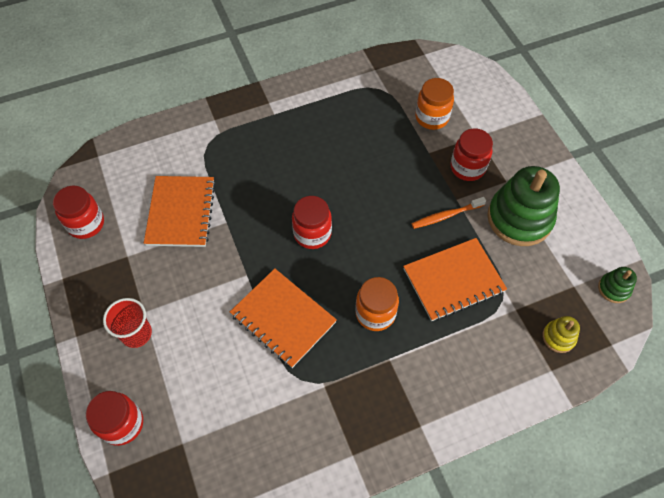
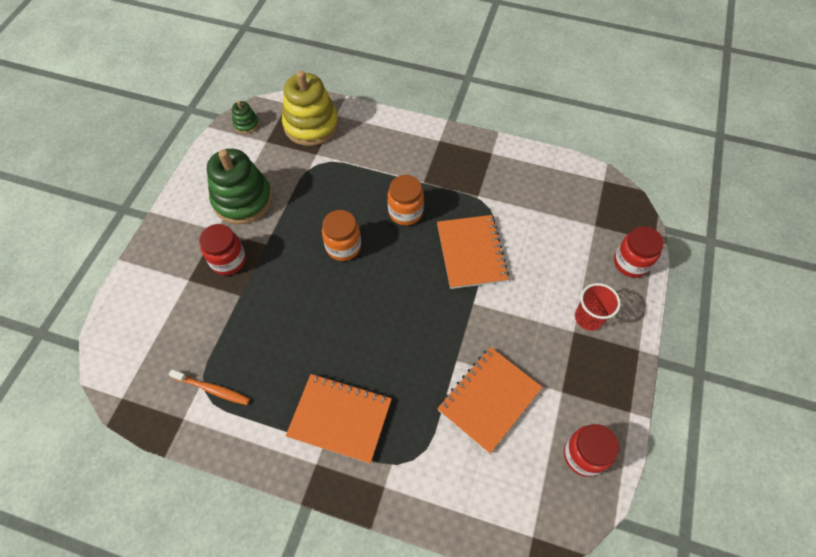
camera: 140 degrees left, 0 degrees up
(312, 234) = (396, 298): red jar -> none
(432, 117) = (199, 324): orange jar -> orange jar (343, 247)
(446, 216) = (287, 238): orange toothbrush -> orange toothbrush (212, 389)
(453, 280) = (333, 195): orange notebook -> orange notebook (340, 418)
(558, 337) = (311, 125): yellow stacking toy -> yellow stacking toy, size x2.17

